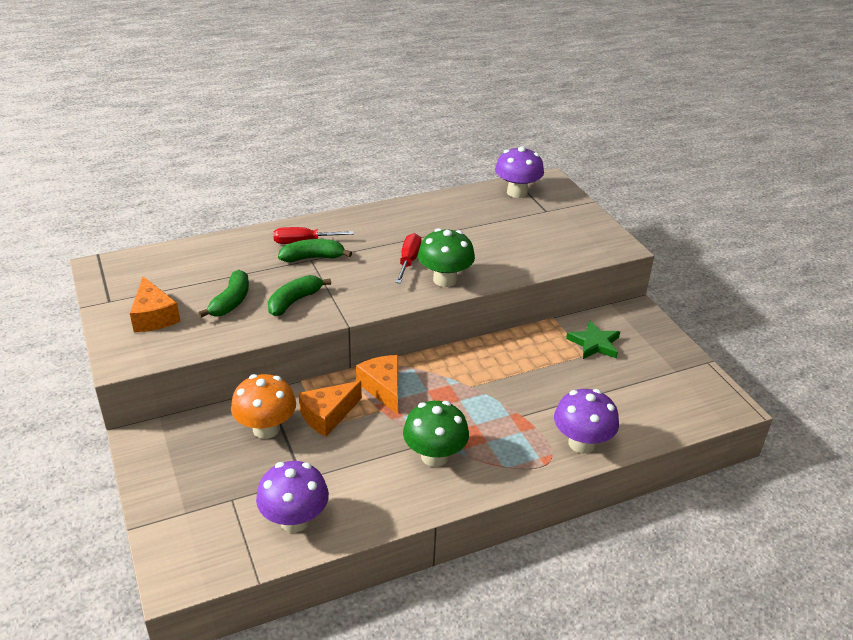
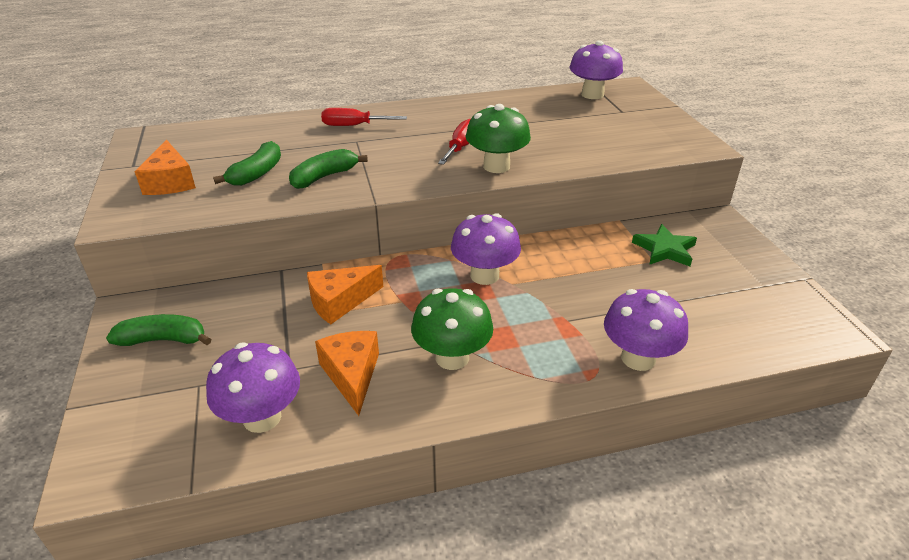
camera: 10 degrees right, 0 degrees up
(266, 429) = (266, 310): orange mushroom -> none
(313, 258) = (359, 139): green banana -> green banana (163, 340)
(383, 388) = (410, 278): orange cheese -> orange cheese (351, 375)
(446, 380) = (484, 275): none -> purple mushroom

